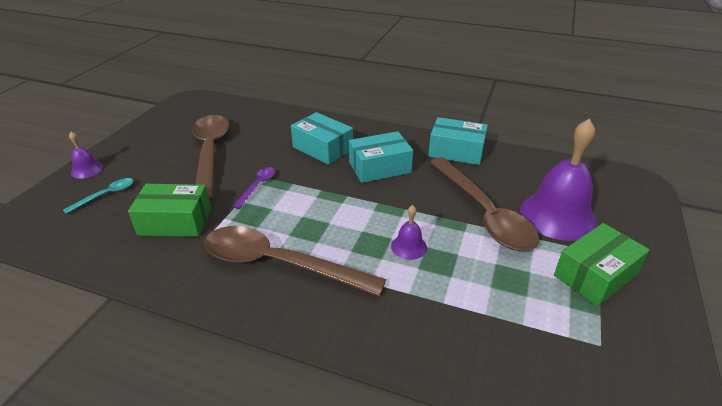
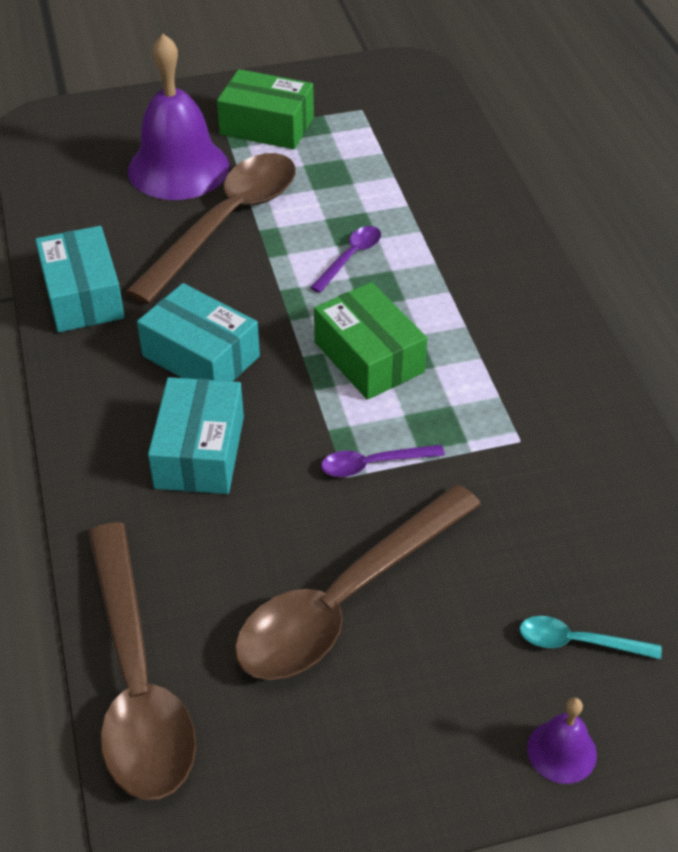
camera: 125 degrees left, 10 degrees up
(175, 221) = (531, 498): green box -> green box (369, 357)
(279, 264) = (487, 344): brown spoon -> brown spoon (137, 680)
(409, 246) = (350, 257): purple bell -> purple spoon

